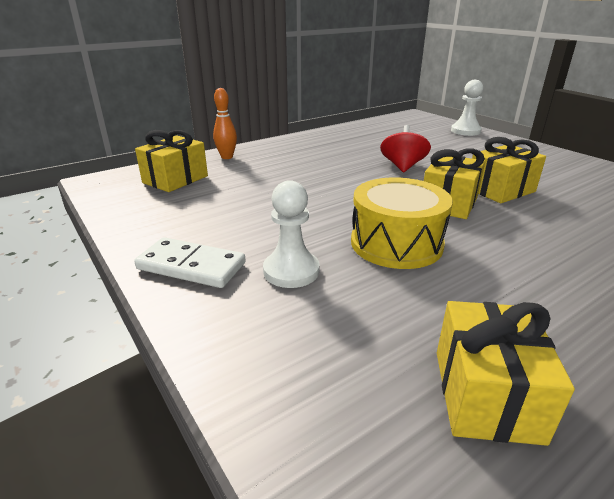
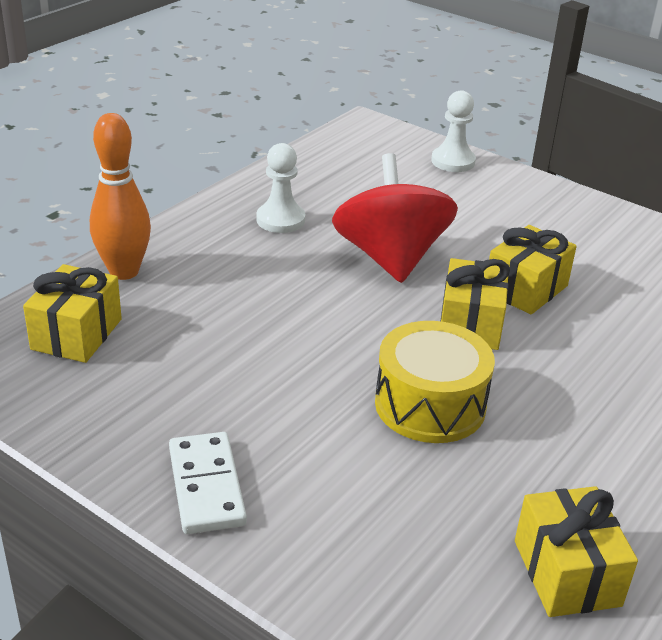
camera: 20 degrees left, 5 degrees up
(191, 266) = (206, 486): white domino -> white domino turned 75 degrees clockwise
(227, 157) = (124, 271): orange bowling pin -> orange bowling pin, size x1.63
(291, 271) = (328, 469): white pawn -> white pawn (280, 220)
(403, 166) = (390, 258): red spinning top -> red spinning top, size x1.76

